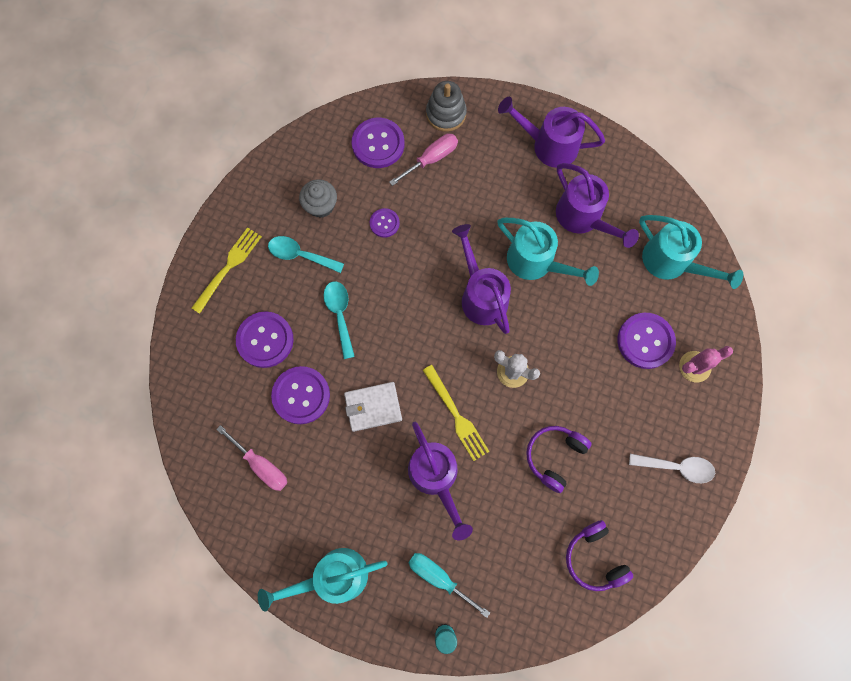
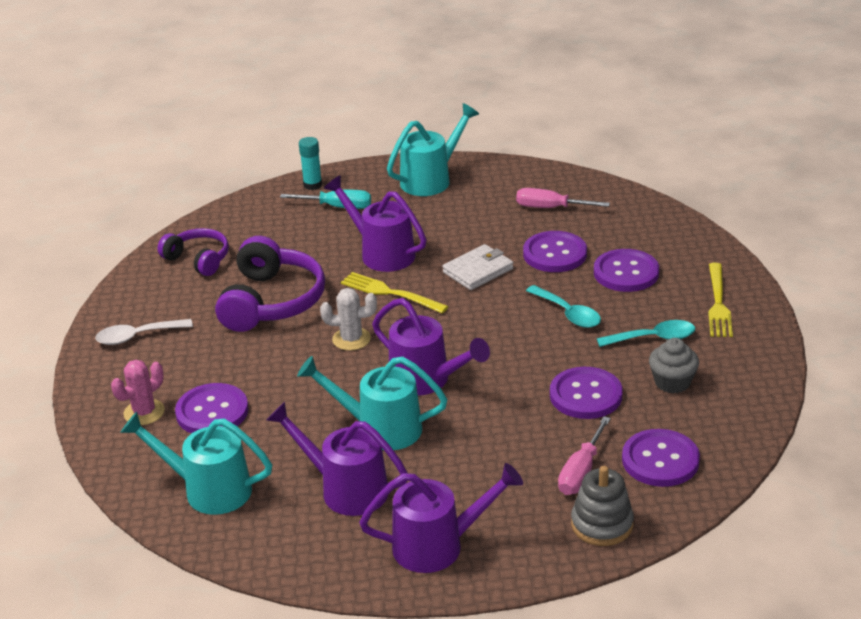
camera: 155 degrees right, 40 degrees down
(384, 223) = (585, 395): purple button -> purple button, size x1.81
(554, 456) = (272, 302): purple headphones -> purple headphones, size x1.65

